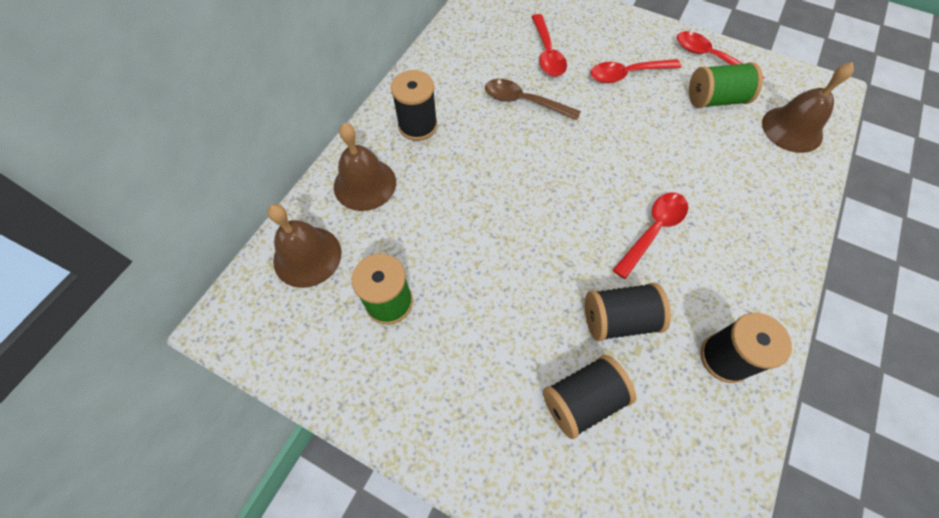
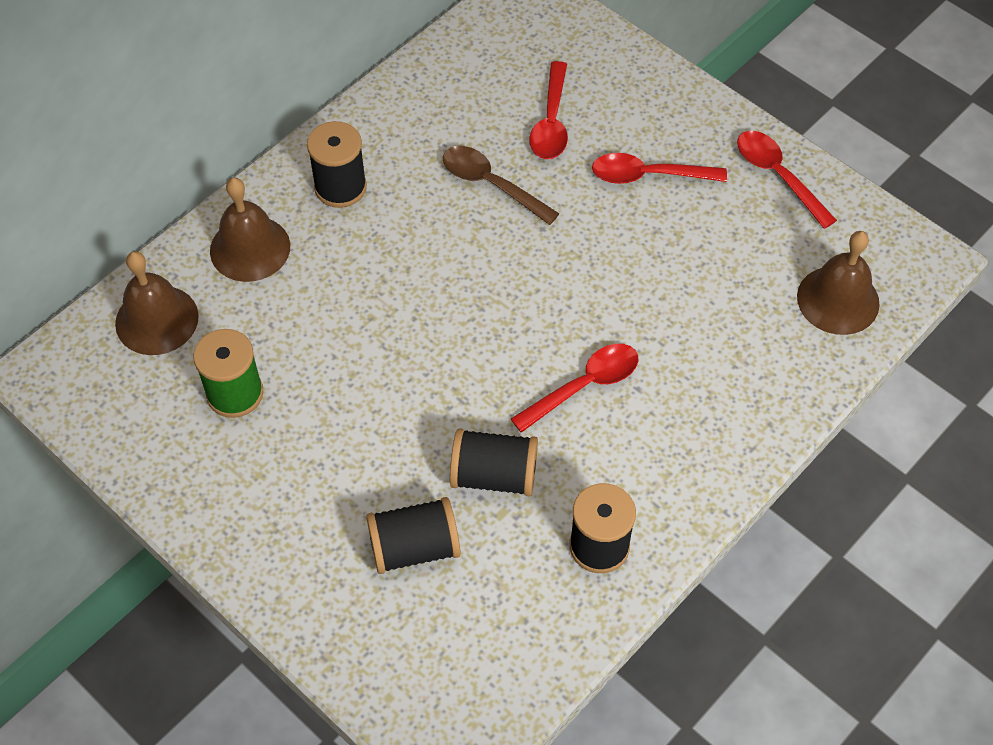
camera: 15 degrees right, 5 degrees down
(715, 99) = (753, 237): green spool -> none

